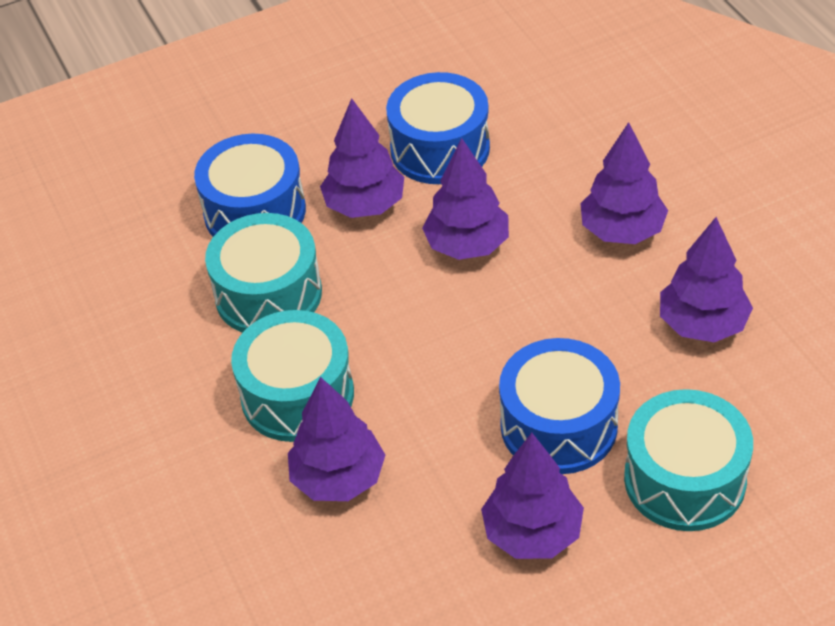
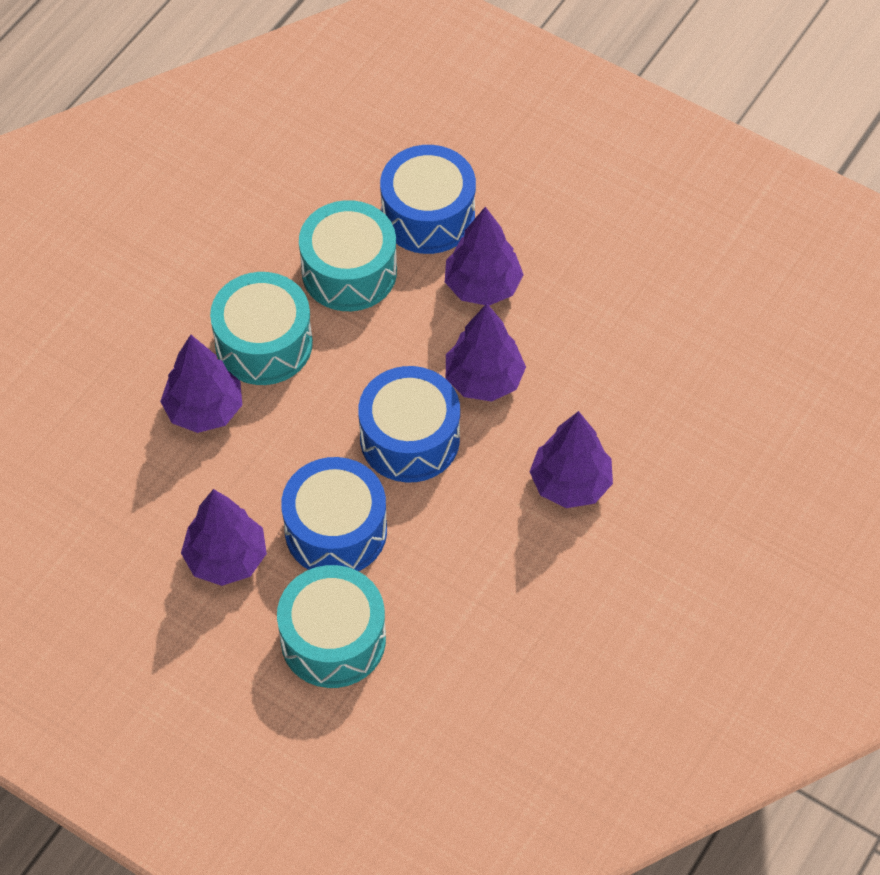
camera: 55 degrees right, 10 degrees up
(440, 149) = (581, 306): blue drum -> blue drum (410, 439)
(702, 324) = (501, 587): purple tree -> none

